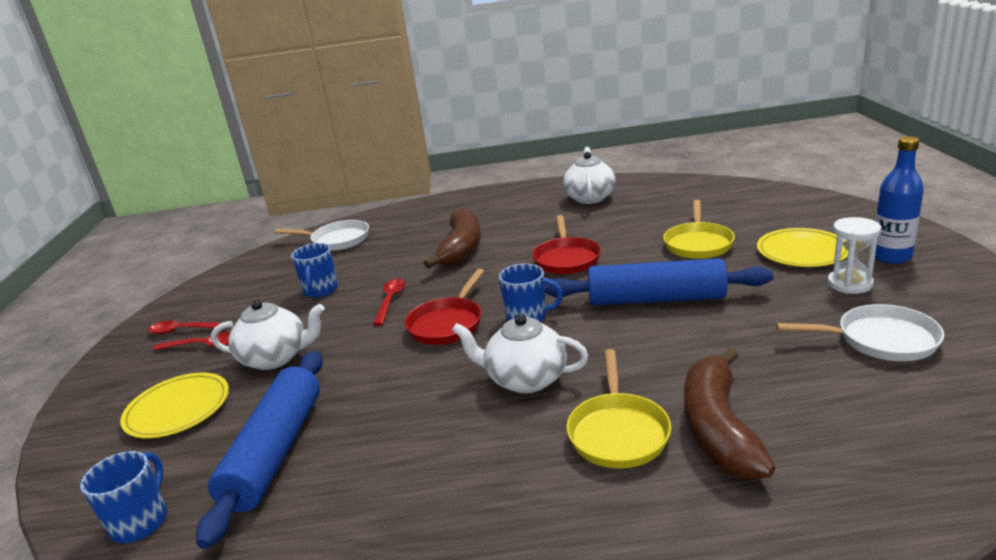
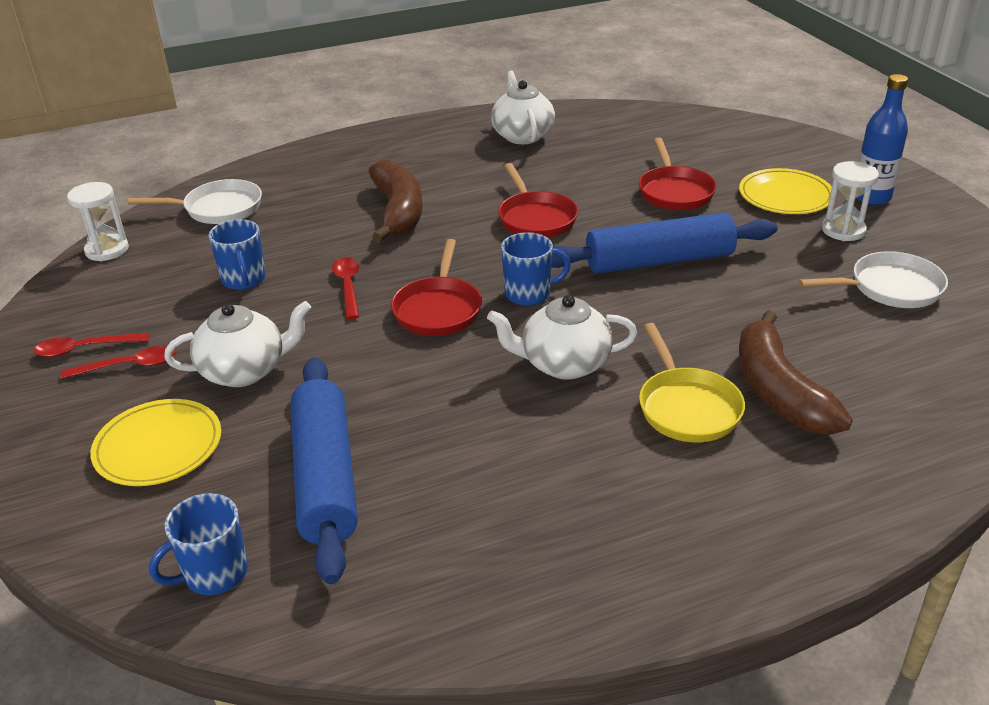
camera: 20 degrees left, 10 degrees up
(141, 522) = (214, 574): blue mug -> blue mug turned 120 degrees counterclockwise
(247, 264) = (107, 250): none -> white hourglass
(698, 243) = (674, 191): yellow pan -> red pan

